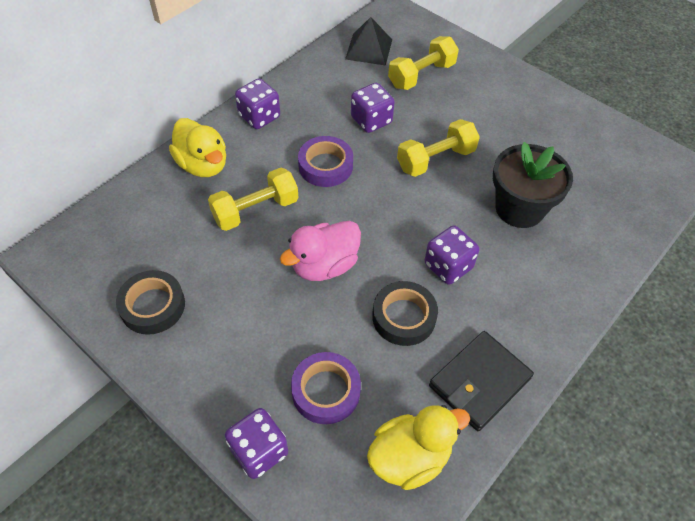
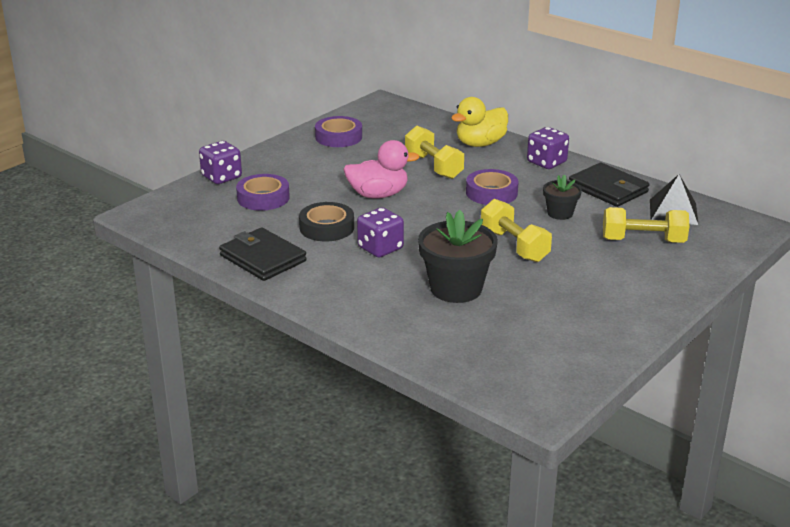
camera: 90 degrees right, 25 degrees down
(153, 306) = (338, 137): black tape -> purple tape
(322, 82) = (608, 189): none -> black wallet
(324, 265) = (378, 195): pink duck -> pink duck turned 120 degrees clockwise
(371, 120) = (560, 213): purple dice -> black flower pot
(410, 457) = (205, 228): yellow duck -> none
(421, 75) = (643, 241): yellow dumbbell -> yellow dumbbell turned 45 degrees counterclockwise

